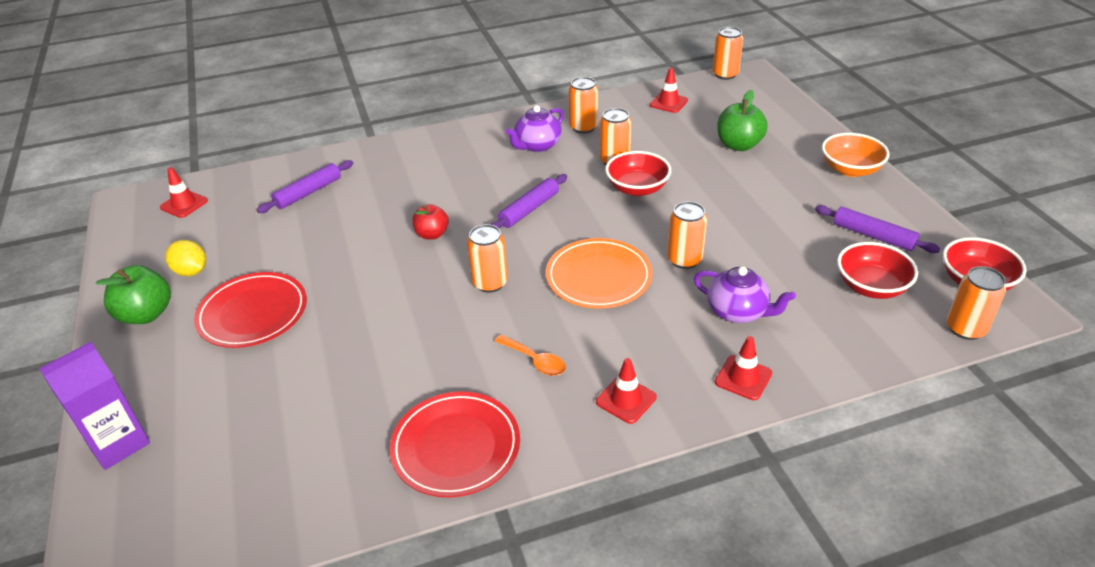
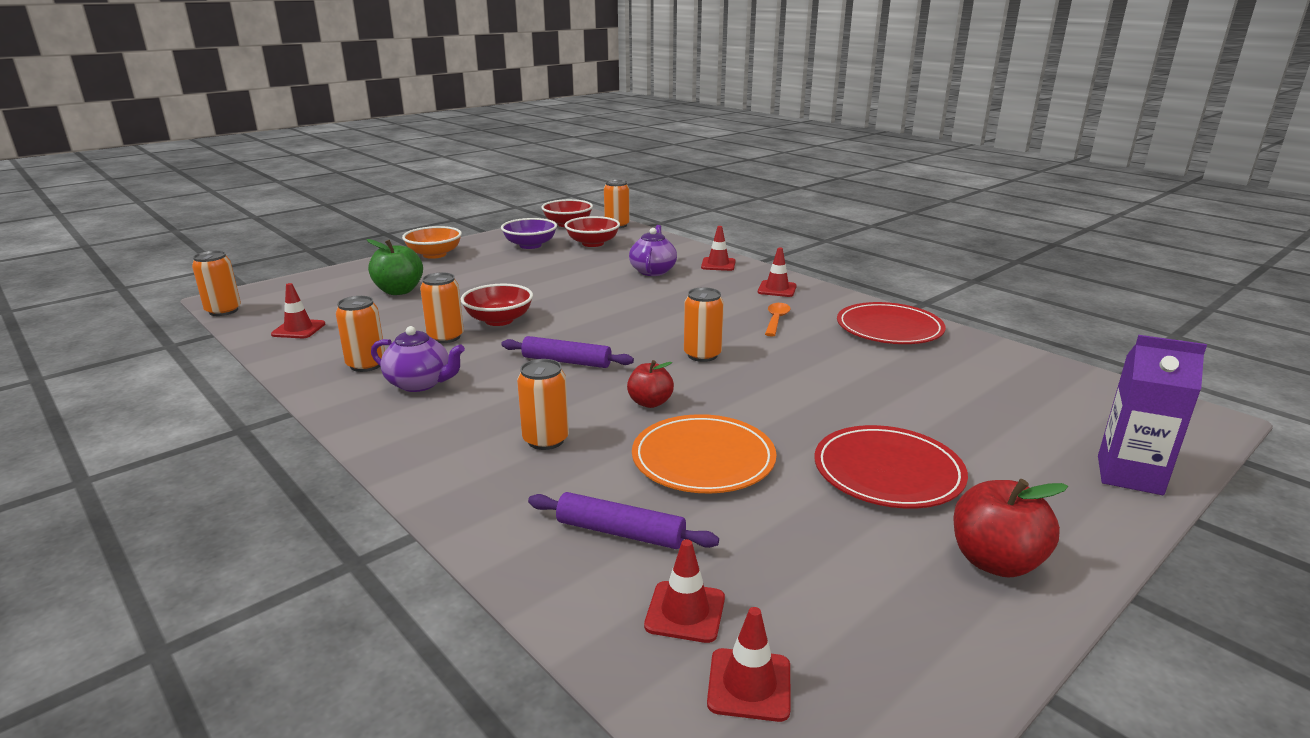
camera: 115 degrees left, 15 degrees down
(146, 314) = (995, 561): green apple -> red apple
(191, 271) = (885, 565): yellow lemon -> none
(237, 199) = (685, 612): none -> red traffic cone
(598, 277) = (652, 315): orange plate -> orange plate (703, 459)
(684, 260) = (603, 291): orange can -> orange can (546, 440)
(873, 236) = (530, 245): purple rolling pin -> purple bowl

